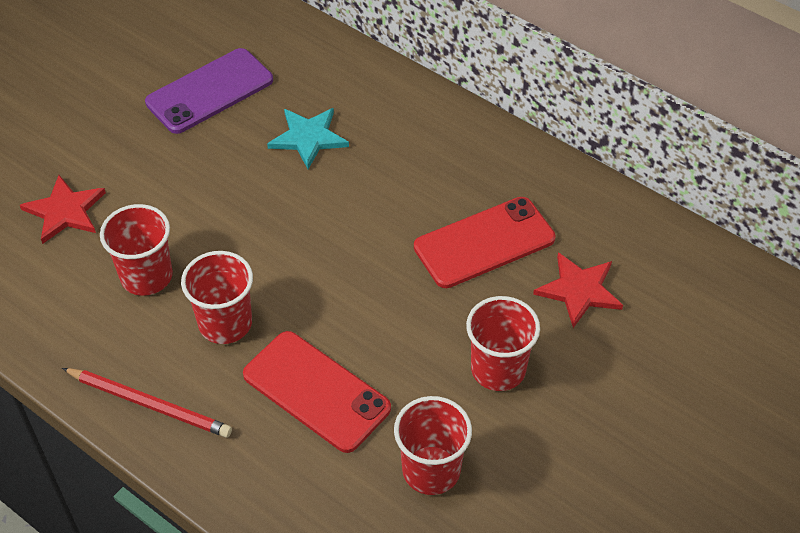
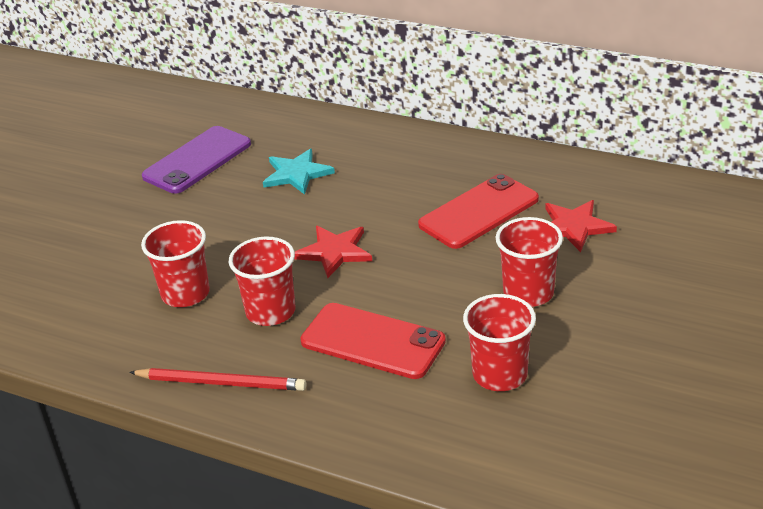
camera: 10 degrees left, 15 degrees down
(65, 211) = (93, 264): red star -> red star (334, 252)

